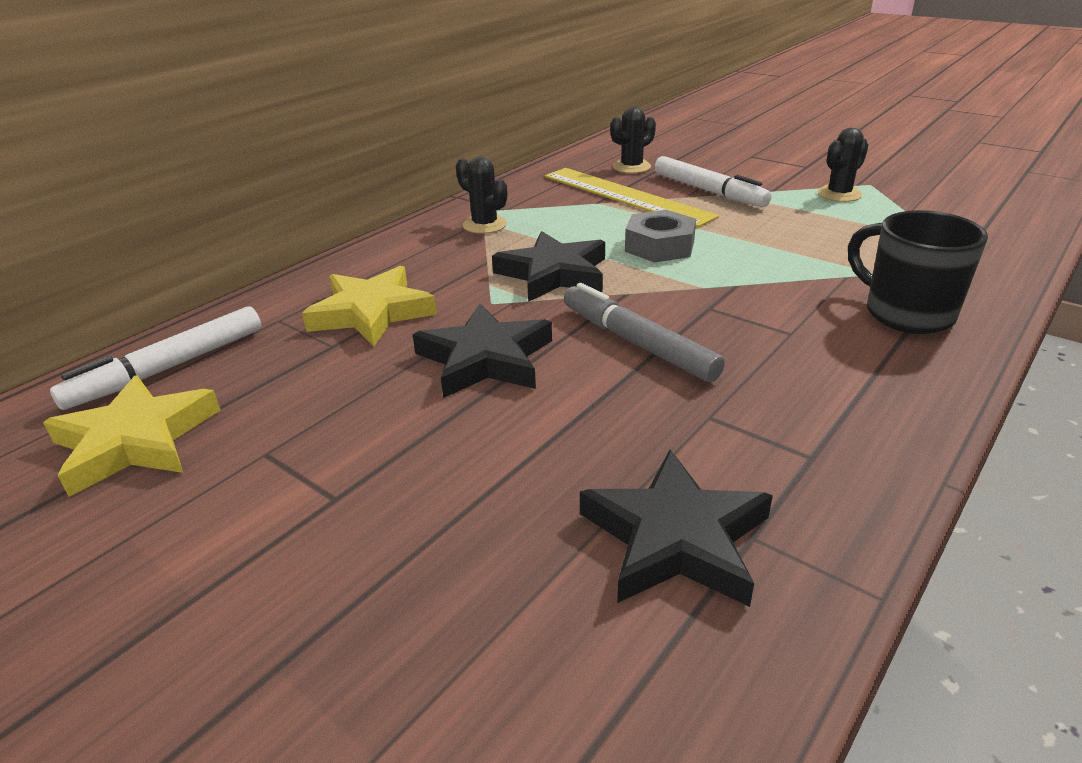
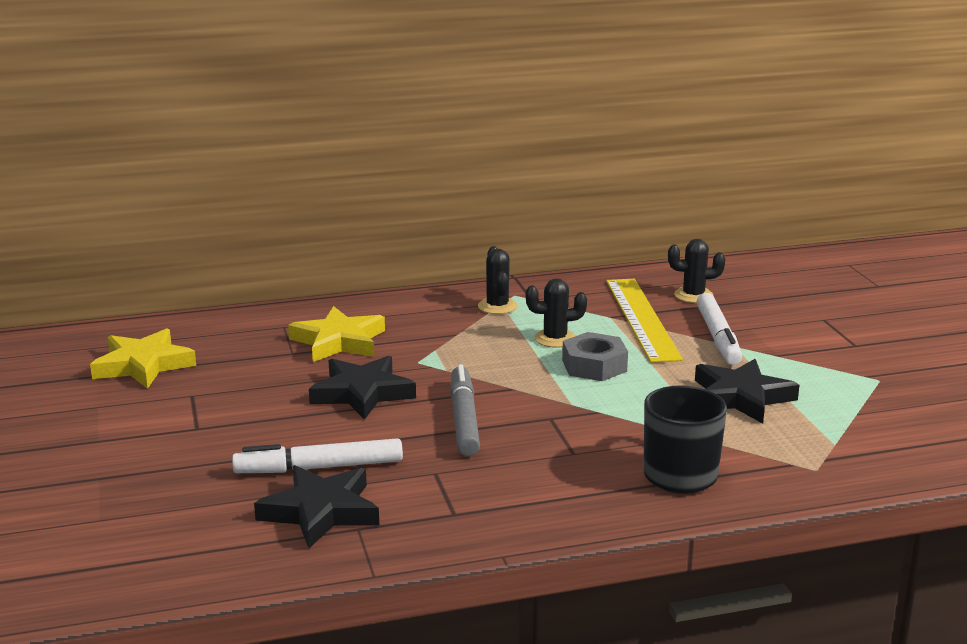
camera: 35 degrees right, 10 degrees down
(168, 368) = (197, 333): white marker -> white marker (319, 468)
(554, 274) = (486, 358): black star -> black star (741, 397)
(839, 194) = (828, 378): black cactus -> black cactus (555, 339)

